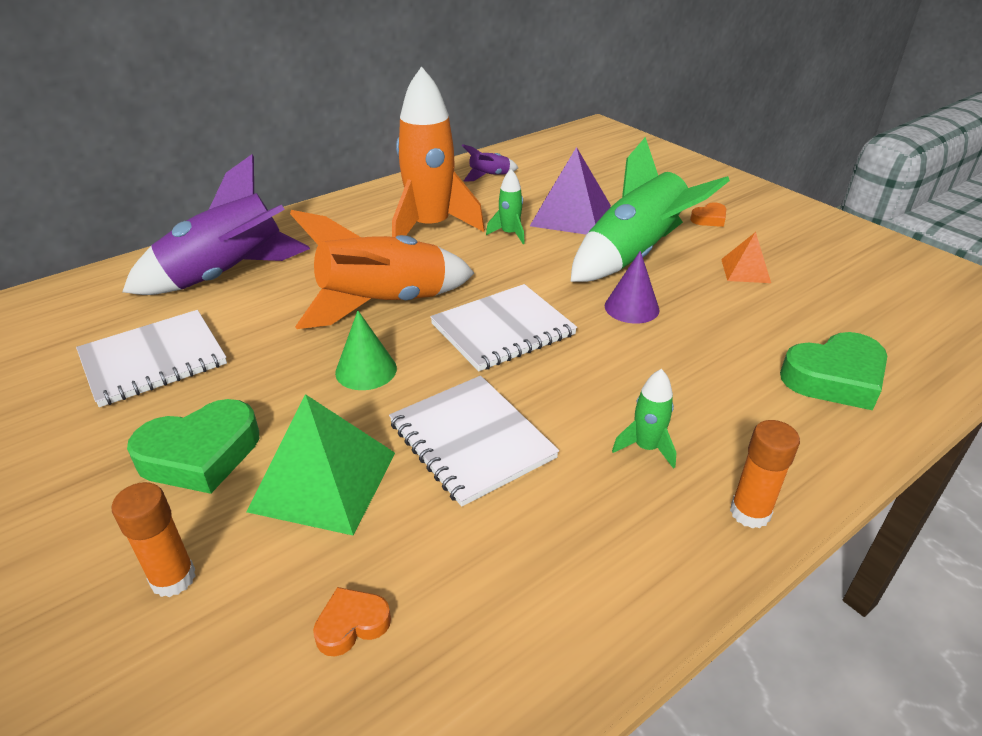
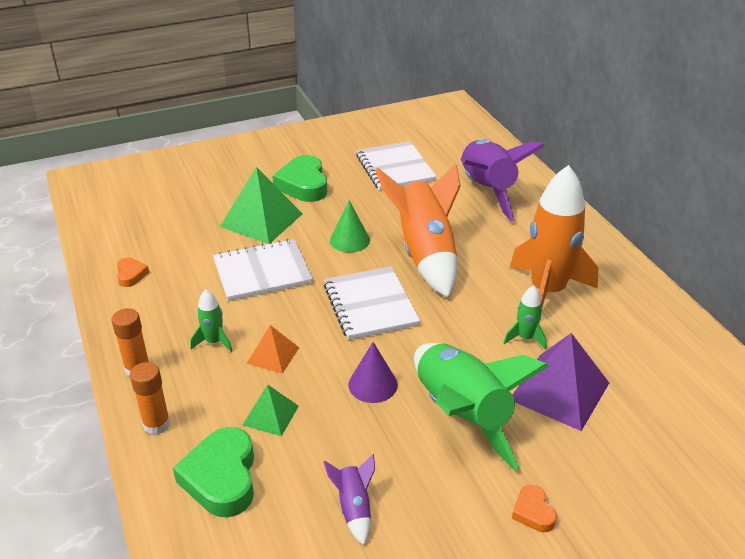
camera: 105 degrees right, 0 degrees up
(173, 578) = (227, 180): orange glue stick -> orange glue stick (156, 424)
(352, 624) = (170, 223): orange heart -> orange heart (131, 275)
(489, 176) = (666, 349): purple rocket -> purple rocket (354, 508)
(727, 365) = (270, 415): none -> green pyramid
(745, 270) = (408, 494): orange pyramid -> orange pyramid (273, 355)

